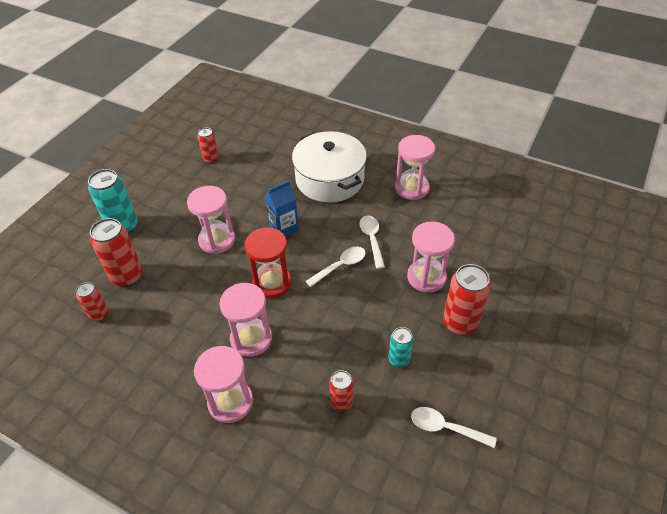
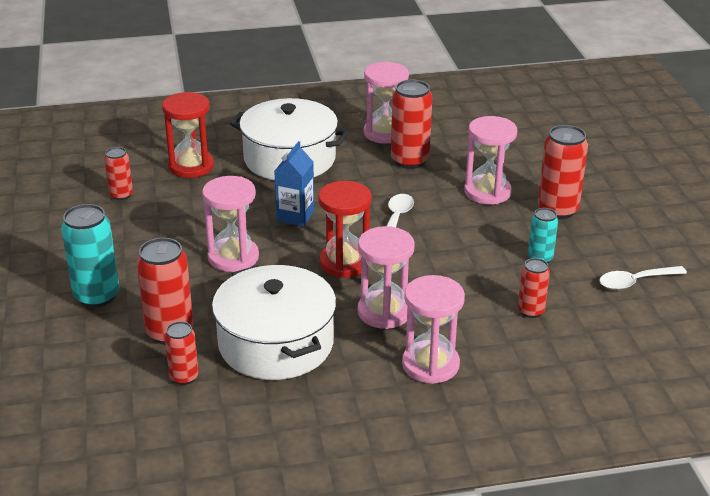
camera: 40 degrees left, 15 degrees down
(168, 322) = (276, 343): none -> white pot
(269, 156) = (191, 166): none -> red hourglass
(372, 239) = (399, 187): white spoon -> none
(403, 220) = (409, 160): none -> red can

